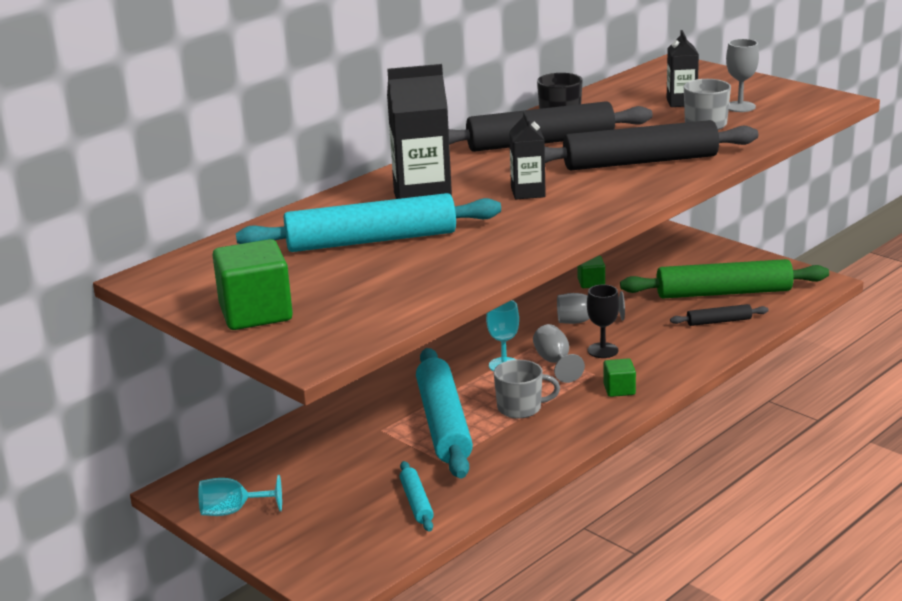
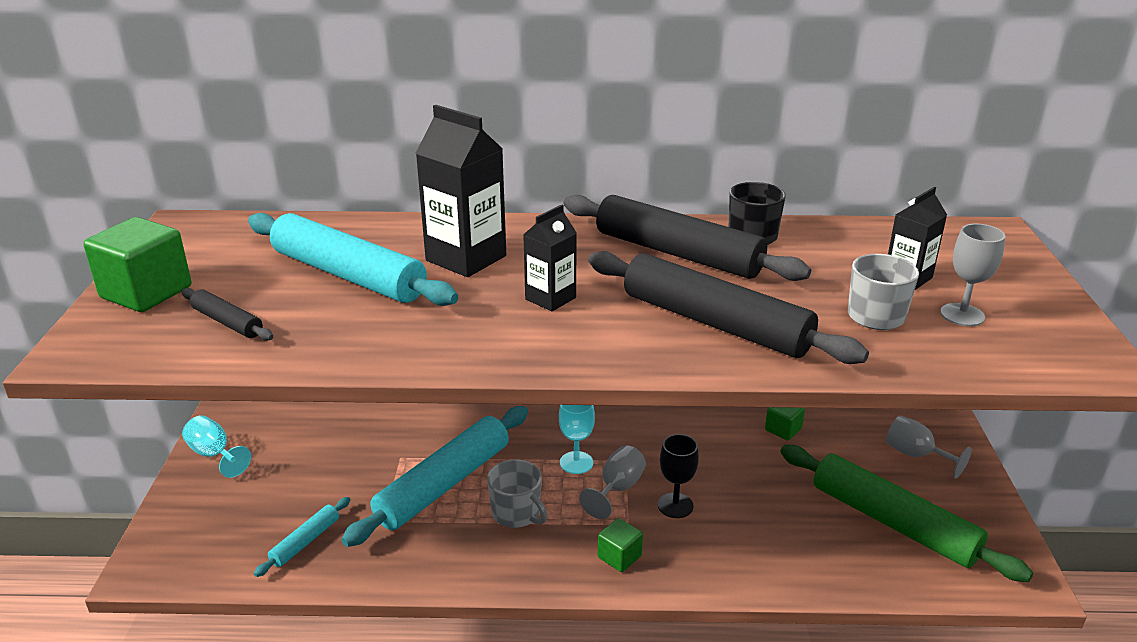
camera: 45 degrees right, 5 degrees up
(582, 321) = (710, 463): grey goblet -> grey goblet (916, 455)
(719, 321) = (833, 551): black rolling pin -> black rolling pin (227, 322)

